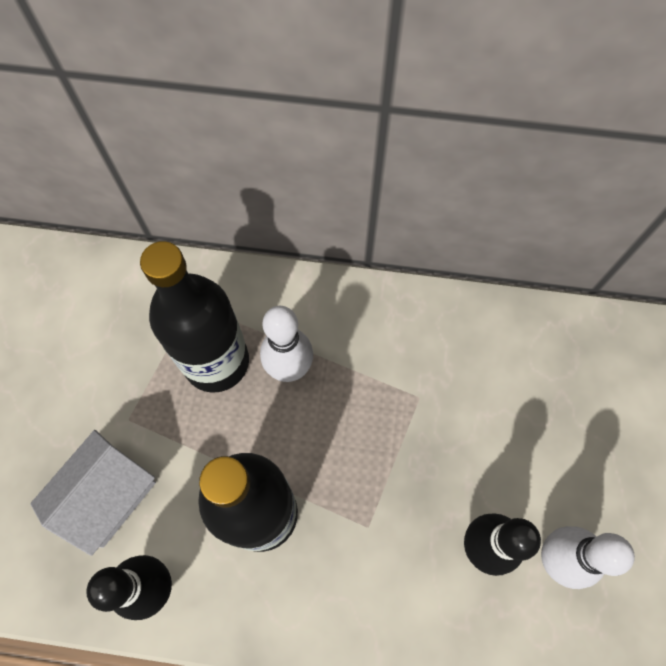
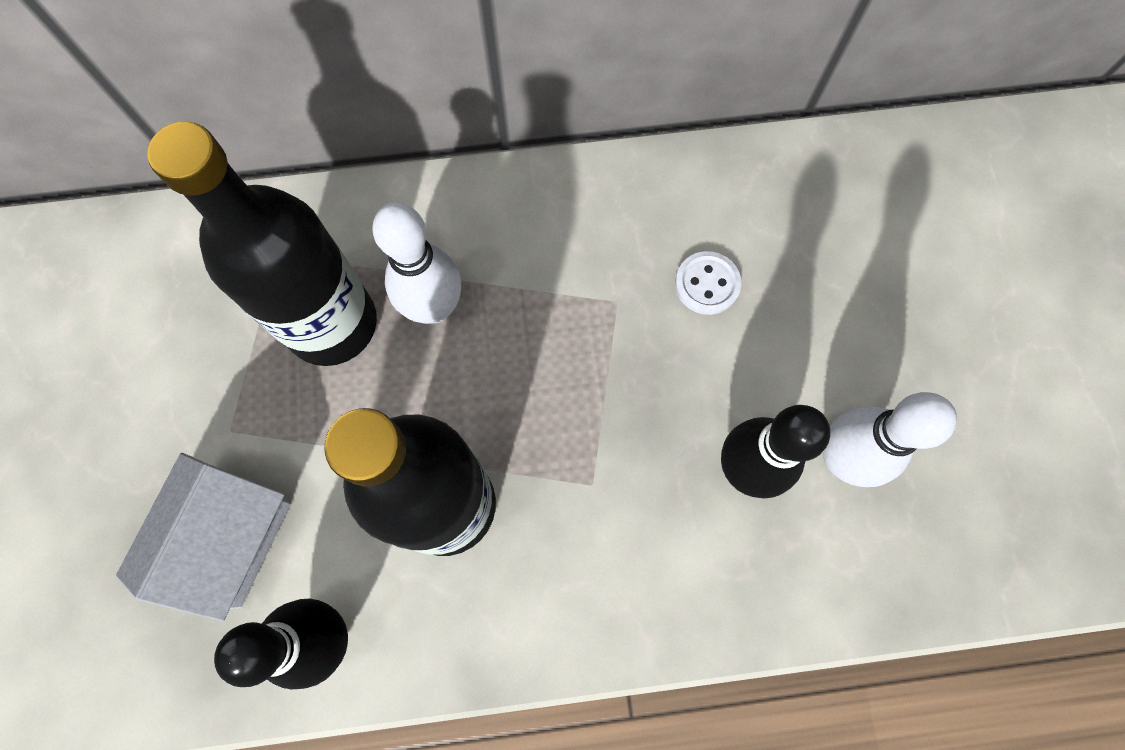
camera: 15 degrees left, 5 degrees up
(488, 401) = (707, 284): none -> white button

